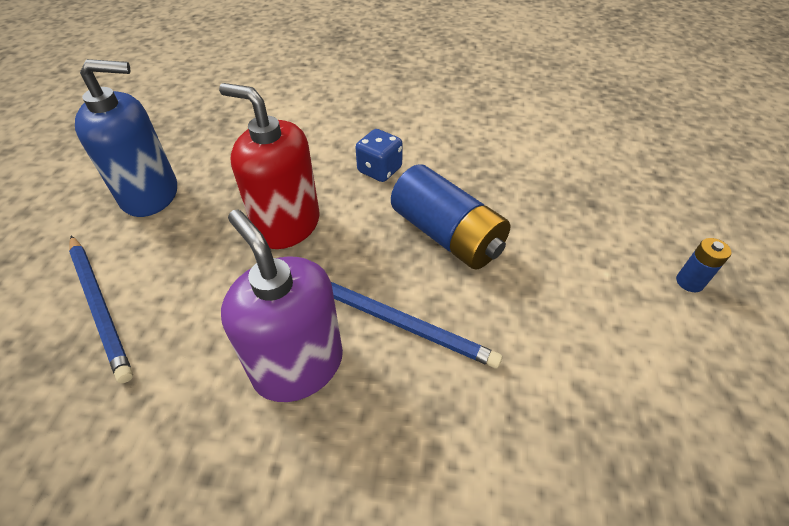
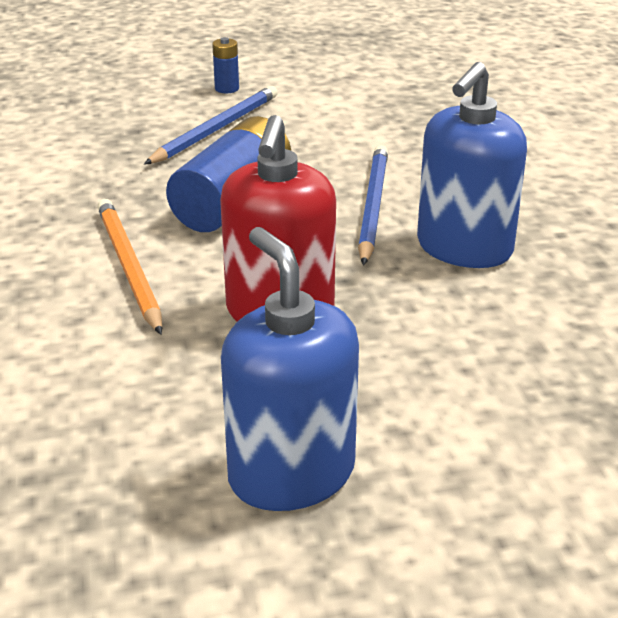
camera: 110 degrees left, 15 degrees down
(100, 306) = (514, 413): blue pencil -> blue pencil (216, 129)
(298, 365) = (464, 248): purple soap dispenser -> blue soap dispenser
(379, 170) = (128, 267): blue dice -> orange pencil

